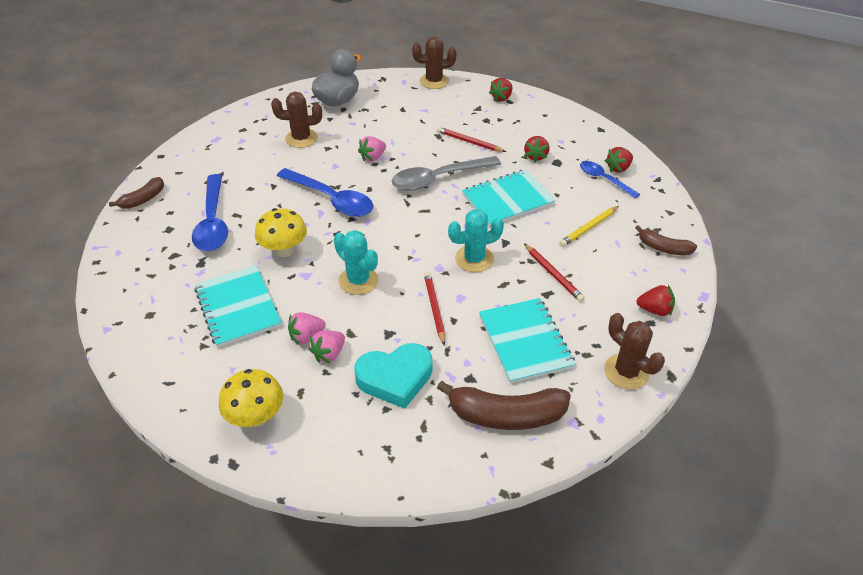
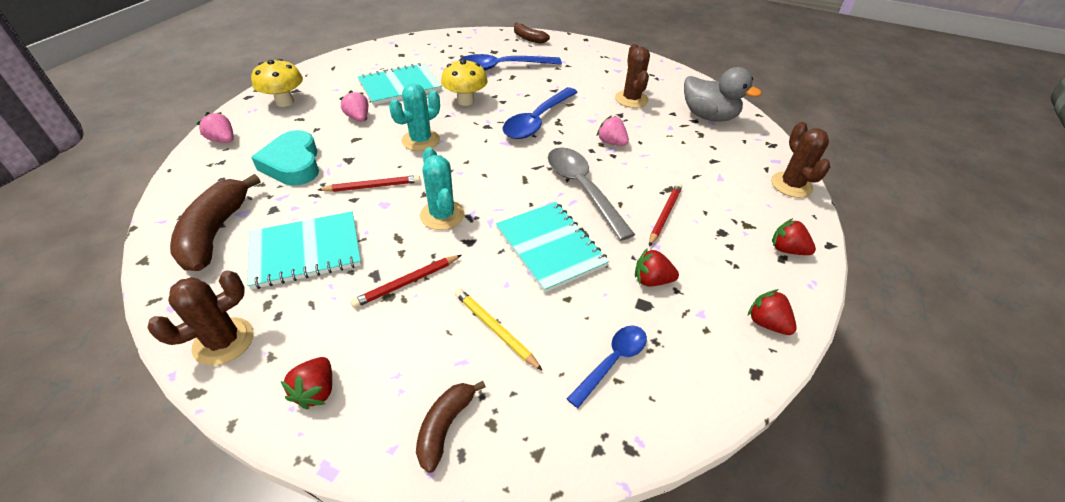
camera: 85 degrees right, 0 degrees up
(329, 354) = (335, 129): pink strawberry -> pink strawberry (223, 140)
(618, 168) = (647, 386): red strawberry -> red strawberry (766, 323)

